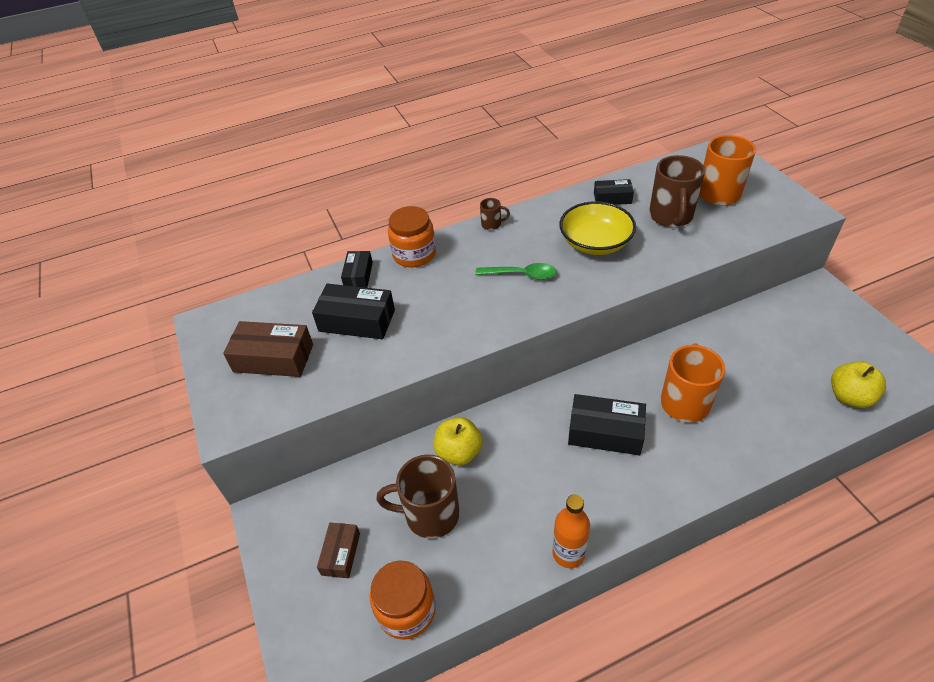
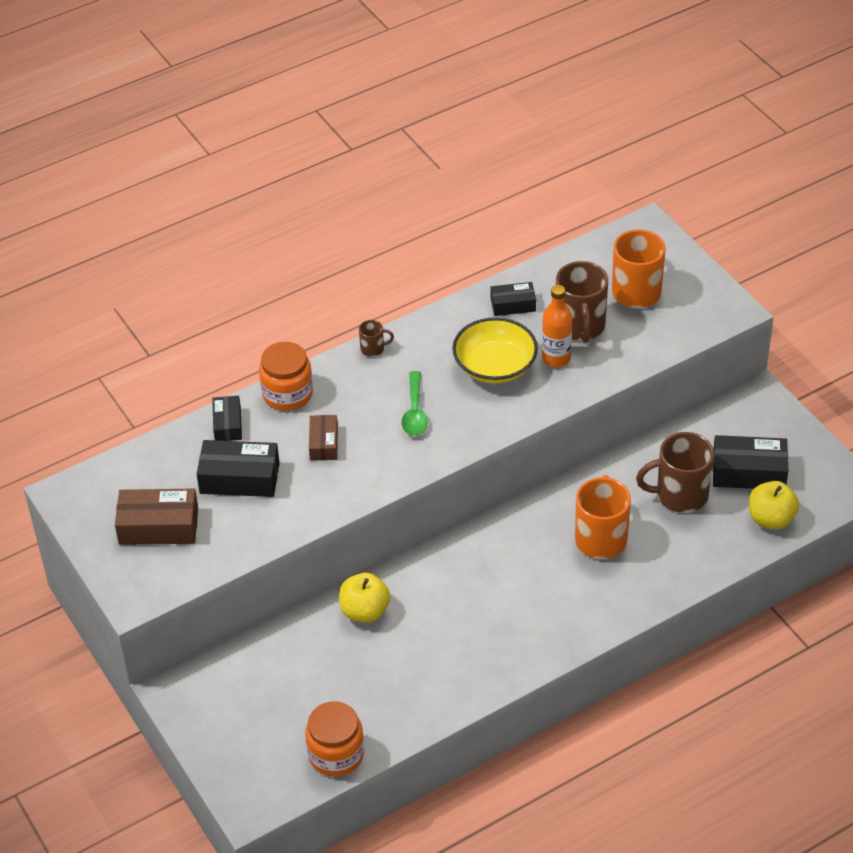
camera: 10 degrees left, 0 degrees up
(341, 554) = (261, 716): brown box -> brown box (323, 443)
(430, 514) = (344, 672): brown mug -> brown mug (680, 495)
(521, 275) = (415, 411): green spoon -> green spoon turned 90 degrees clockwise
(568, 553) = (485, 692): orange bottle -> orange bottle (556, 358)
(605, 432) = (517, 577): black box -> black box (748, 472)

